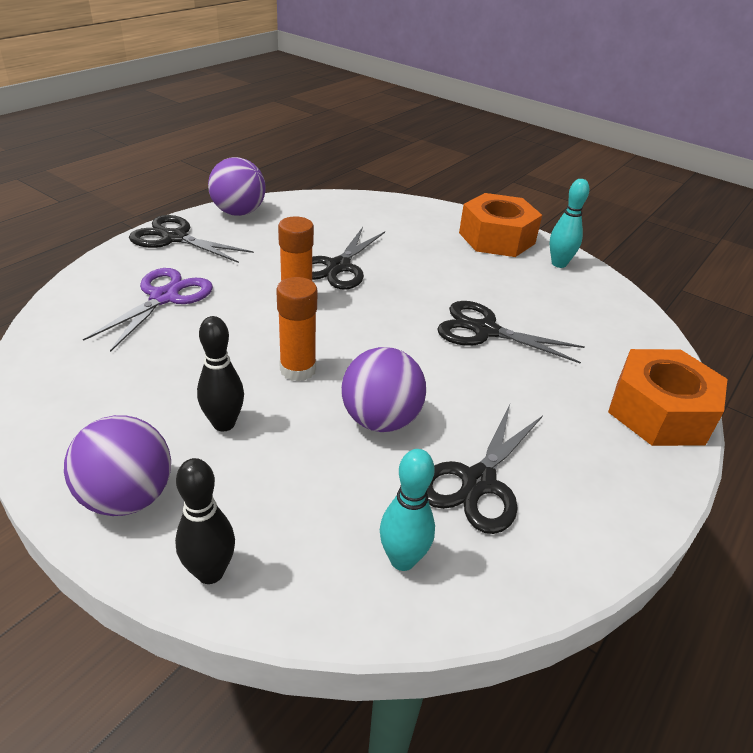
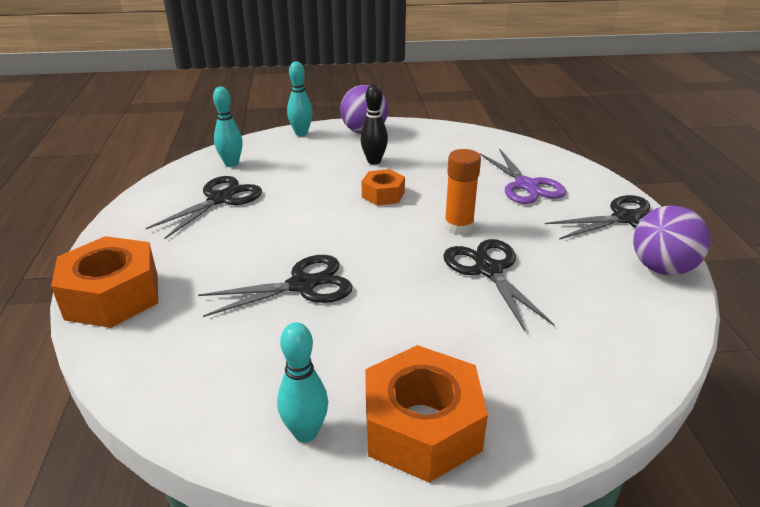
camera: 140 degrees right, 5 degrees down
(210, 572) = (301, 133): black bowling pin -> turquoise bowling pin
(298, 369) = (383, 195): orange glue stick -> orange nut
(380, 420) = (303, 197): purple ball -> none
(478, 482) = (220, 199): black scissors -> black scissors turned 45 degrees clockwise

